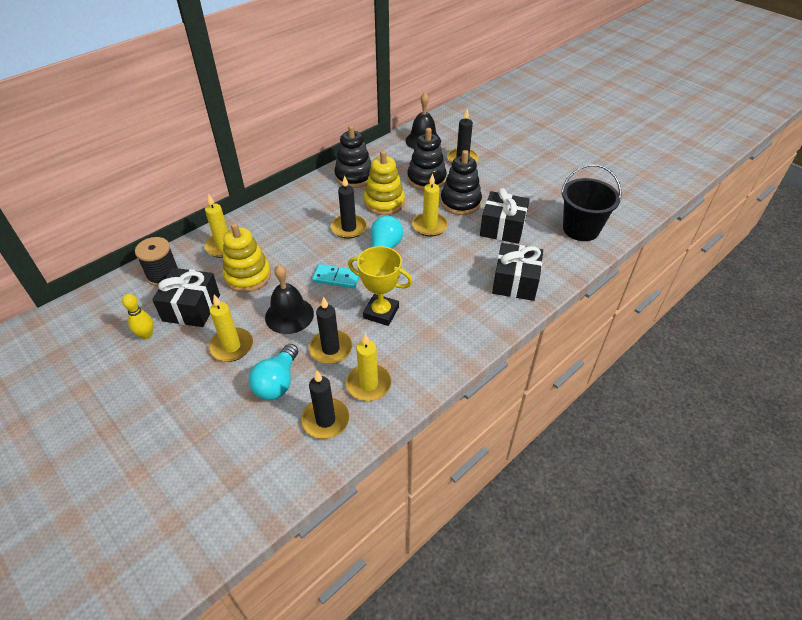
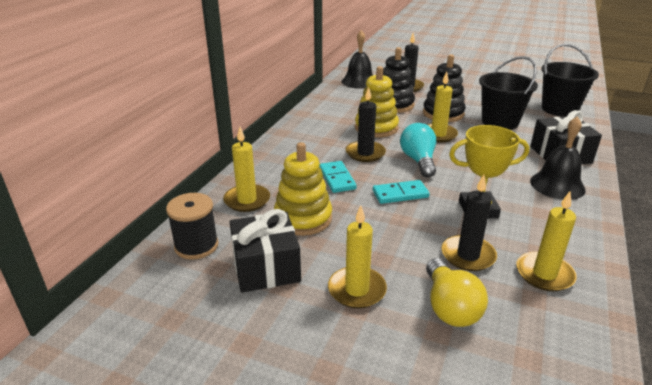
camera: 25 degrees left, 15 degrees down
(146, 335) = (234, 314): yellow bowling pin -> none
(277, 382) = (449, 307): turquoise light bulb -> yellow light bulb
(289, 315) = (389, 239): black bell -> black bell (557, 185)
(304, 247) = (337, 179): none -> turquoise domino
(325, 420) = (545, 325): black candle -> none
(354, 176) = (325, 116): black stacking toy -> none
(502, 228) = (500, 122): black gift -> black bucket

